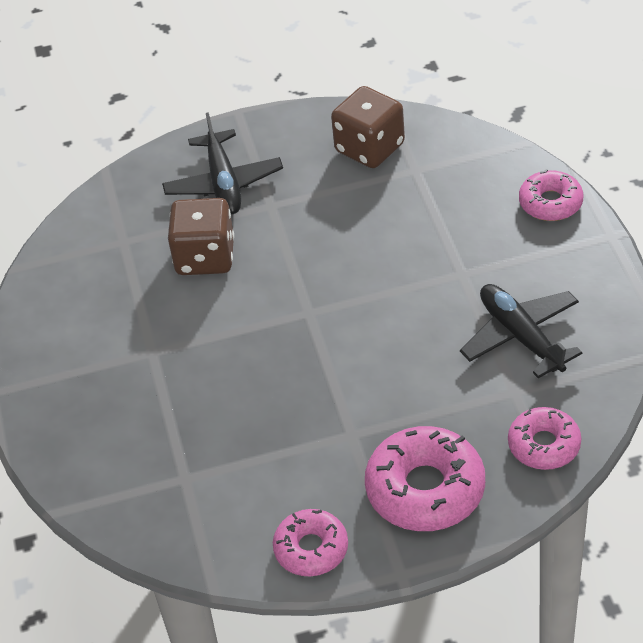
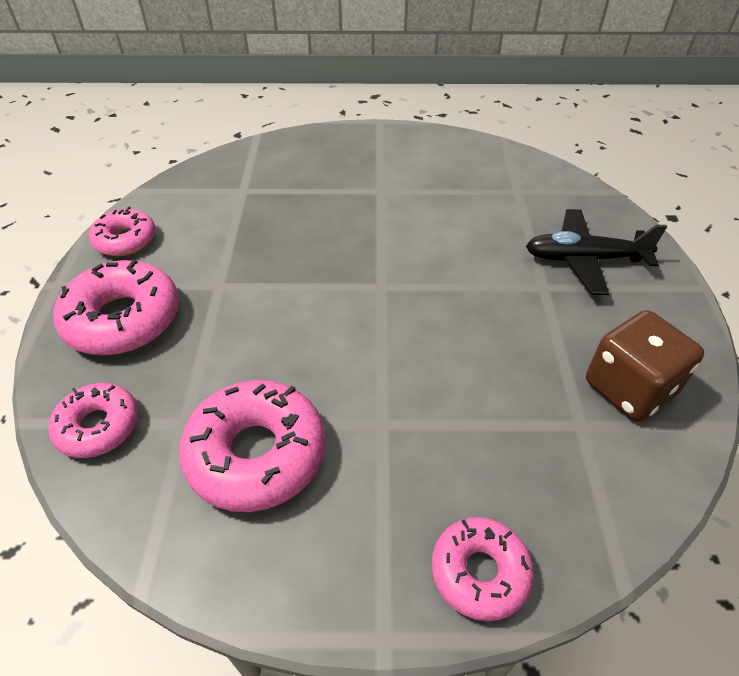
camera: 100 degrees right, 0 degrees up
(205, 257) = (481, 233): brown dice -> none
(521, 336) = (256, 454): black plane -> pink donut

